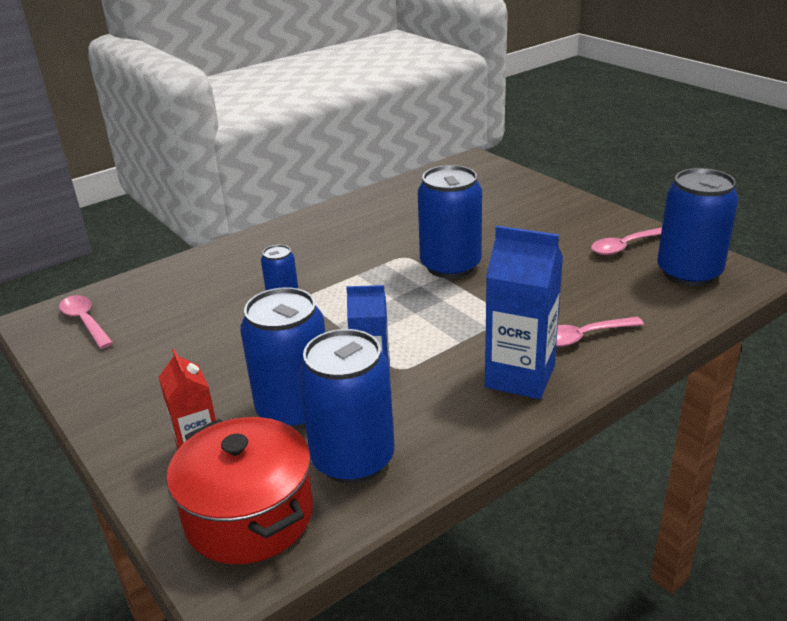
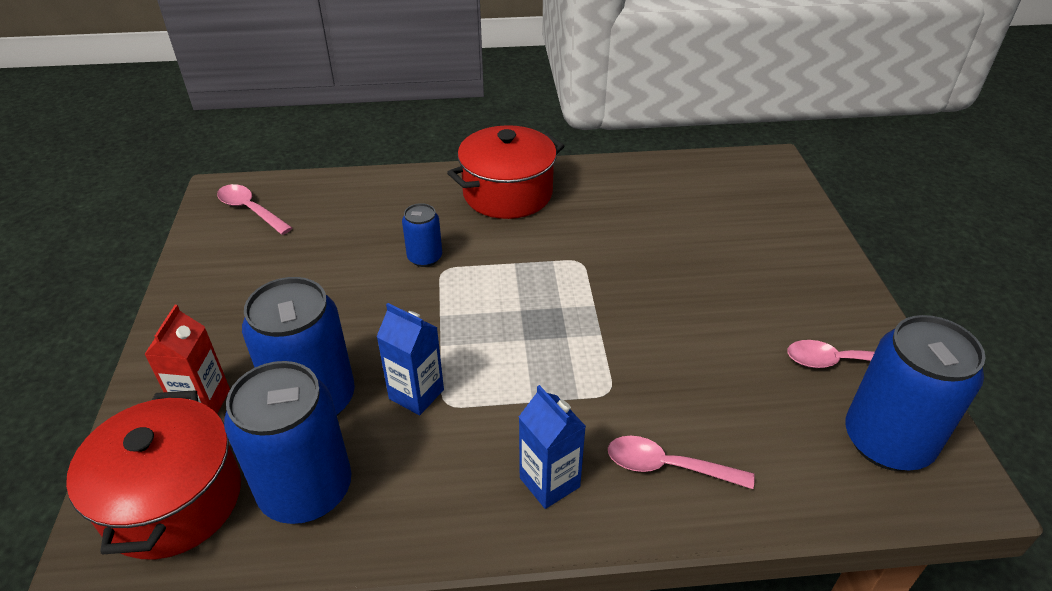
camera: 30 degrees right, 10 degrees up
(85, 322) = (250, 210): pink spoon -> pink spoon turned 45 degrees counterclockwise
(304, 237) = (507, 193): none -> red pot
(450, 266) = (614, 295): blue can -> none
(520, 377) = (549, 482): blue carton -> blue carton, size x0.63

